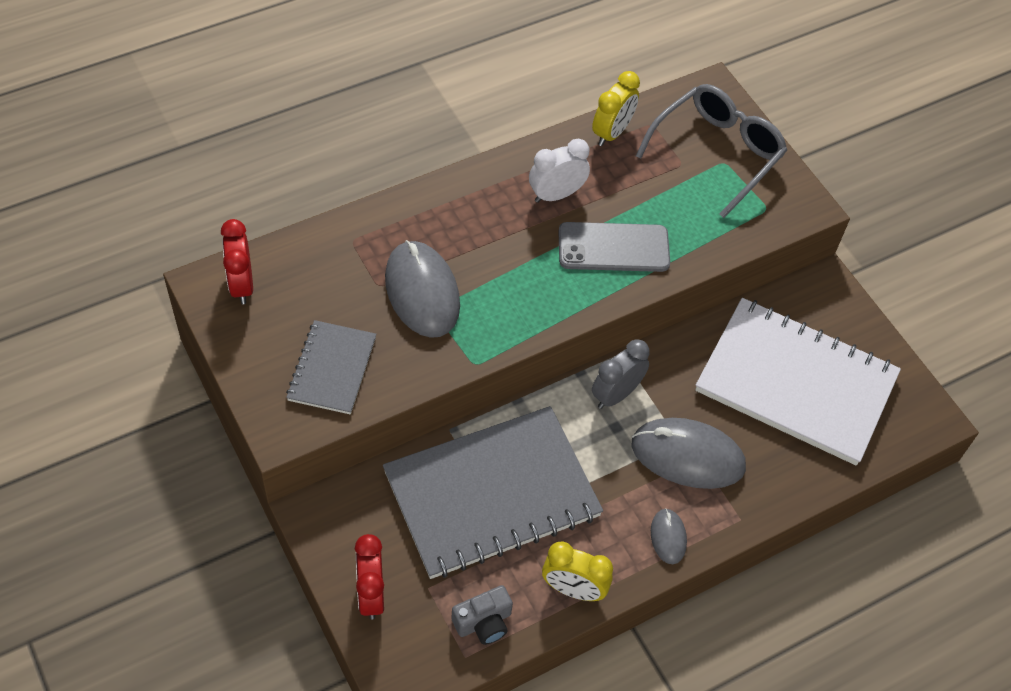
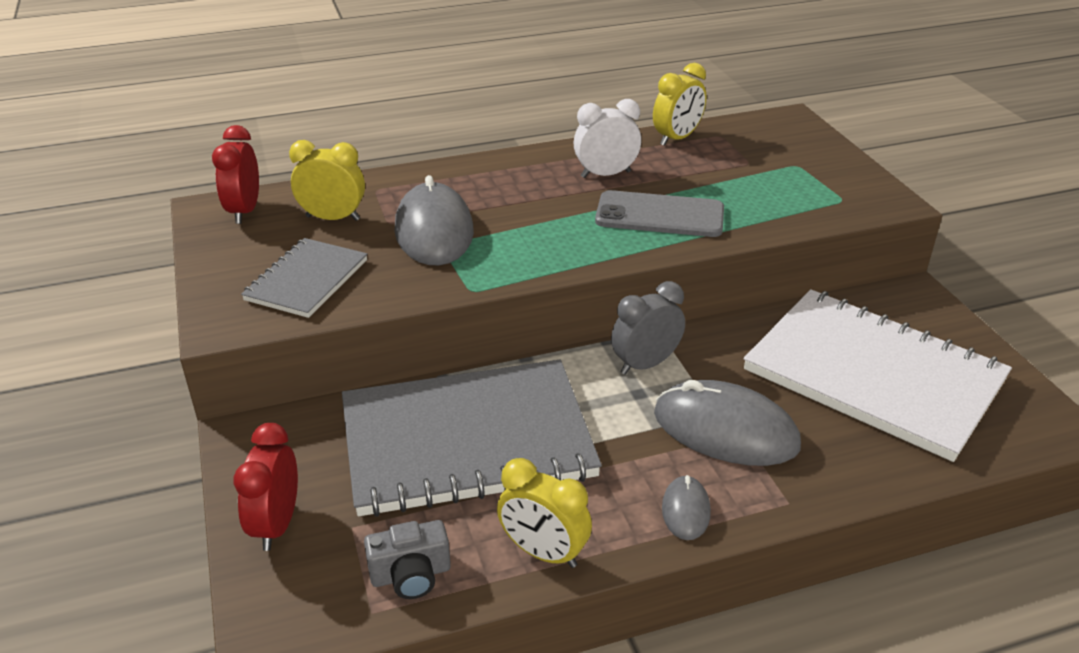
camera: 15 degrees right, 20 degrees down
(326, 285) = (333, 218): none -> yellow clock
(717, 153) = (790, 158): grey glasses -> none

